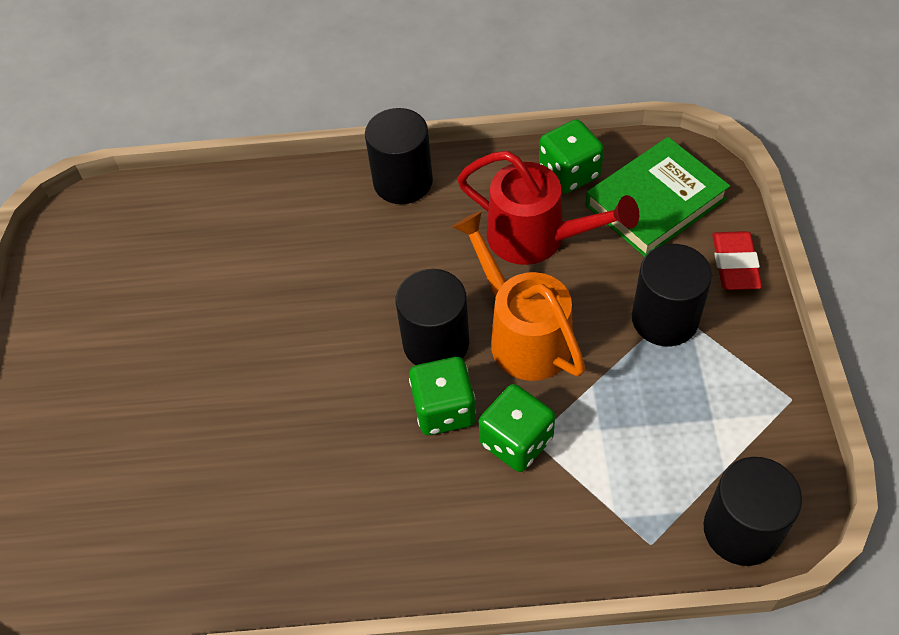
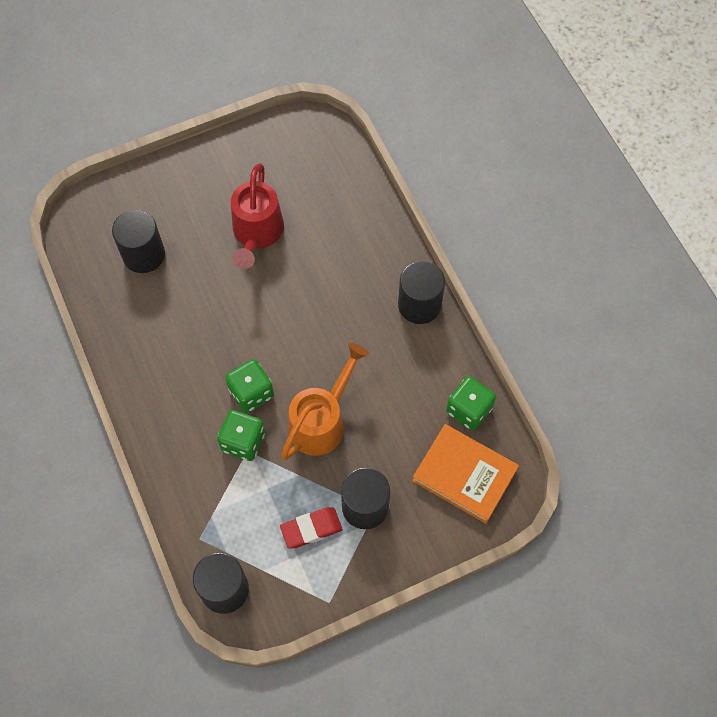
camera: 65 degrees right, 10 degrees up
(436, 343) = (297, 371): black cylinder -> black cylinder (144, 254)
(537, 238) = (403, 406): red watering can -> red watering can (256, 234)
(655, 202) = (464, 475): green book -> orange book
(735, 264) = (428, 542): red eraser -> red eraser (311, 529)

